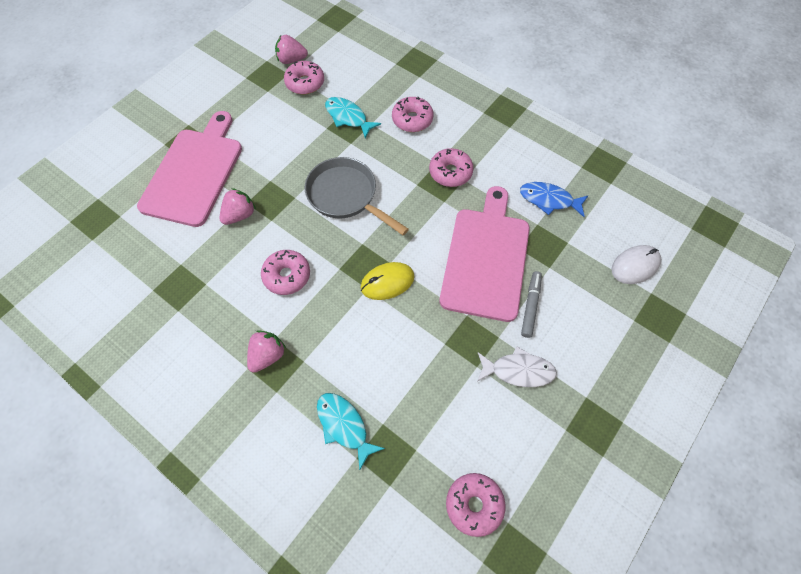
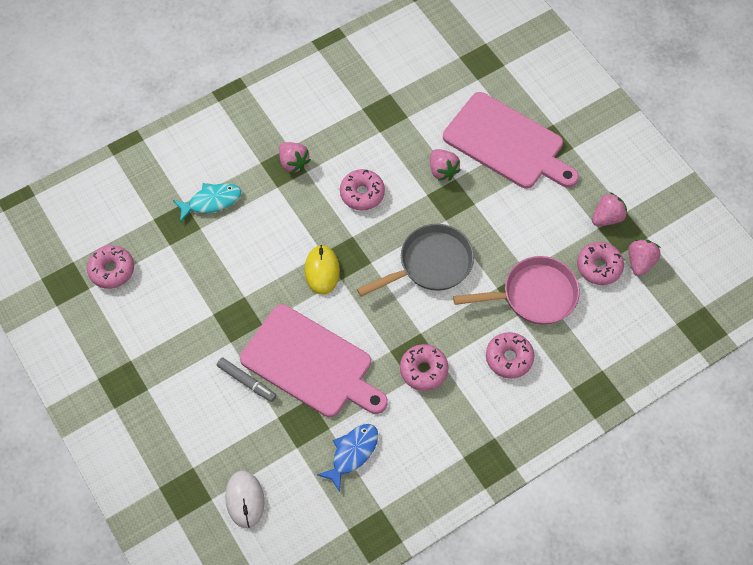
camera: 110 degrees right, 0 degrees up
(255, 87) = (607, 217): none -> pink strawberry
(348, 117) = (533, 295): turquoise fish -> pink pan
(518, 371) = (194, 345): white fish -> none

